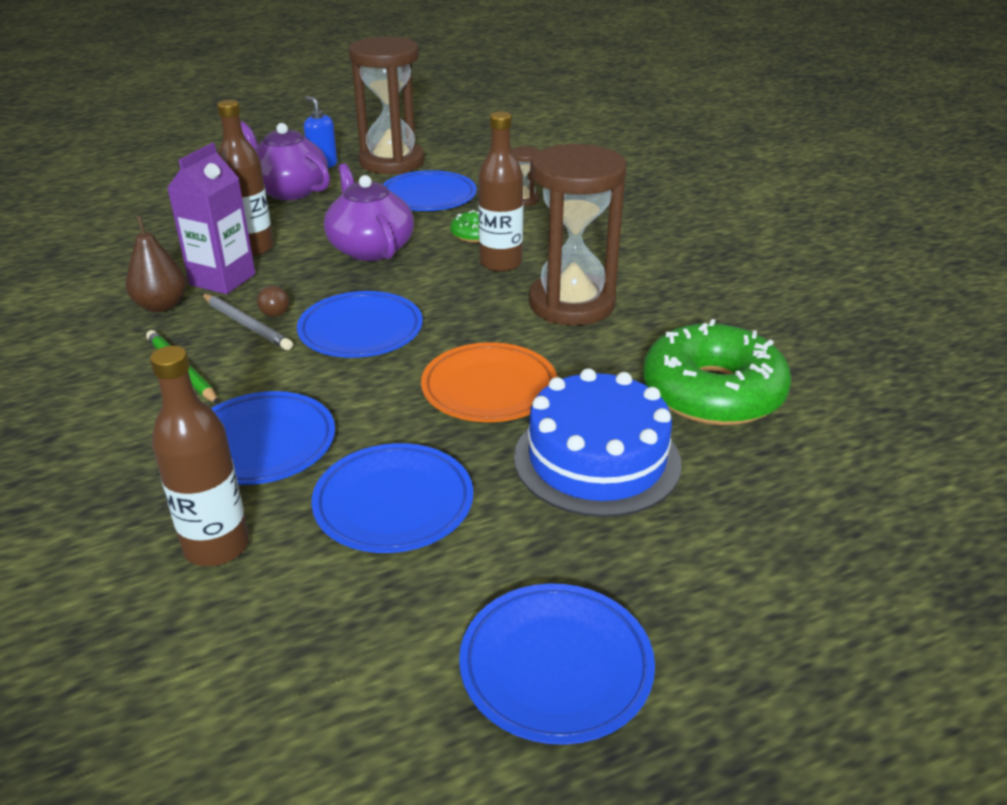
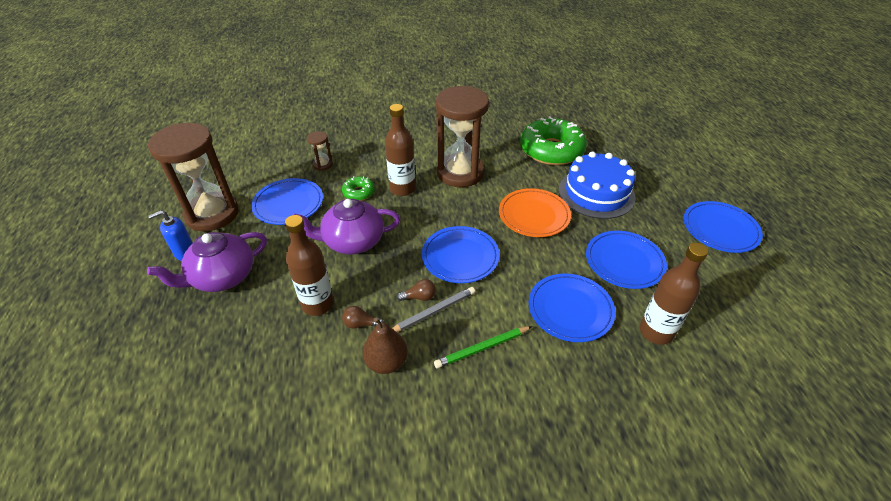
camera: 75 degrees left, 10 degrees up
(222, 279) = (361, 324): purple carton -> brown light bulb

